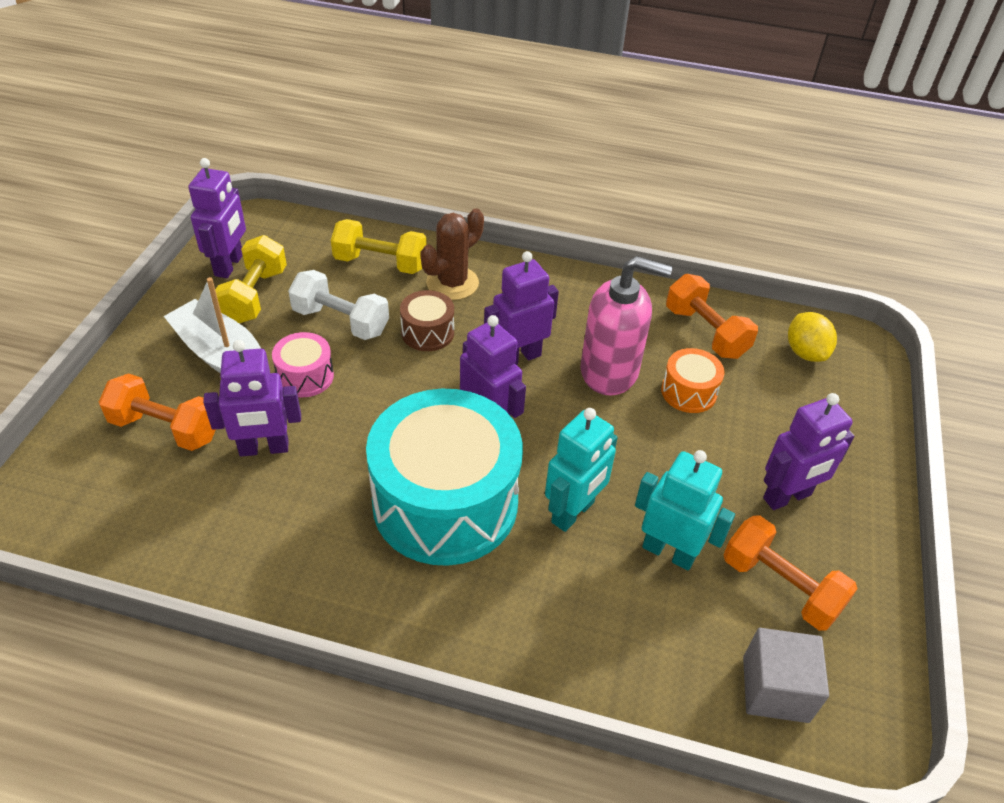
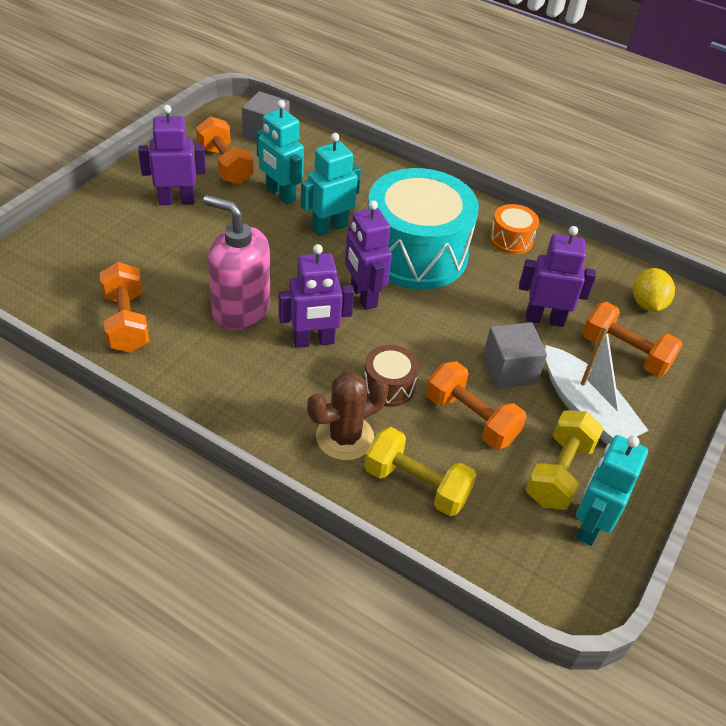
camera: 165 degrees left, 0 degrees up
(229, 265) = (590, 525): purple robot -> turquoise robot
(305, 376) = (509, 370): pink drum -> grey cube
(341, 321) = (471, 419): white dumbbell -> orange dumbbell
(688, 392) = (187, 278): orange drum -> orange drum (511, 239)
(805, 352) = (55, 284): yellow lemon -> yellow lemon (647, 304)

